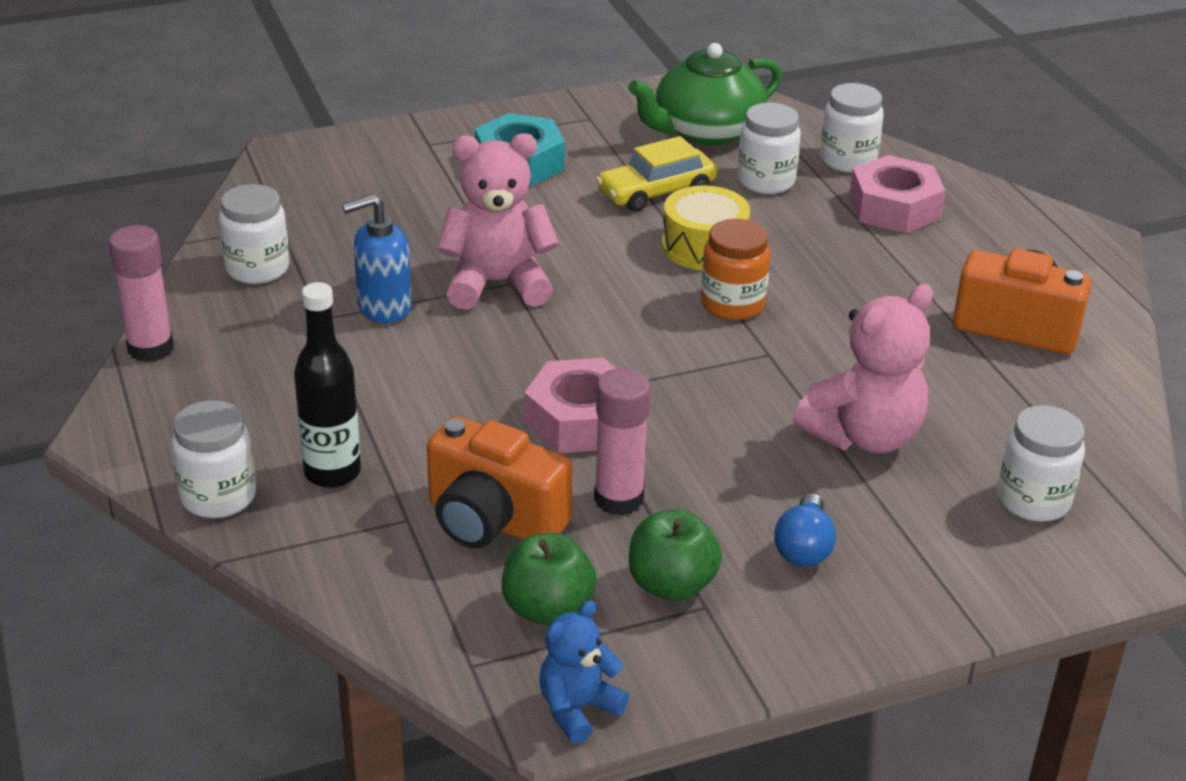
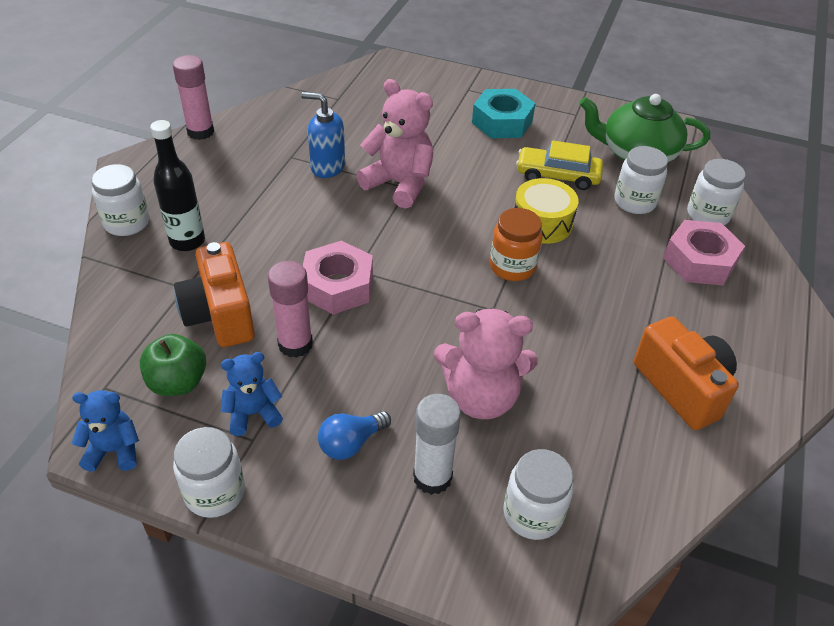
camera: 40 degrees right, 10 degrees up
(257, 268) = (298, 116): white jar -> white jar (215, 492)
(671, 585) = (253, 413): green apple -> blue teddy bear
(914, 527) = (432, 477): none -> white glue stick

